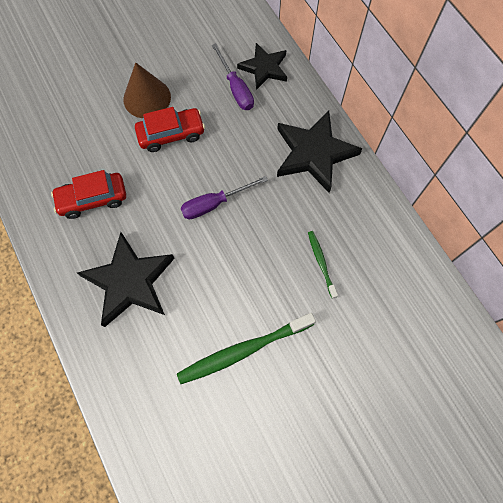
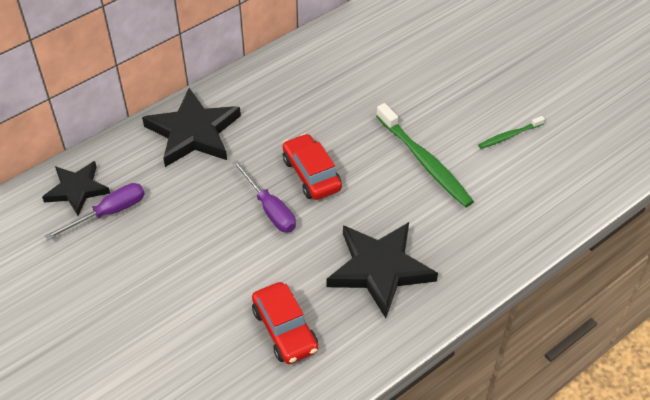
camera: 100 degrees left, 20 degrees down
(147, 98) = (128, 303): brown cone -> none
(171, 134) = (182, 266): red car -> red car (311, 174)
(321, 263) = (320, 115): green toothbrush -> green toothbrush (509, 136)

